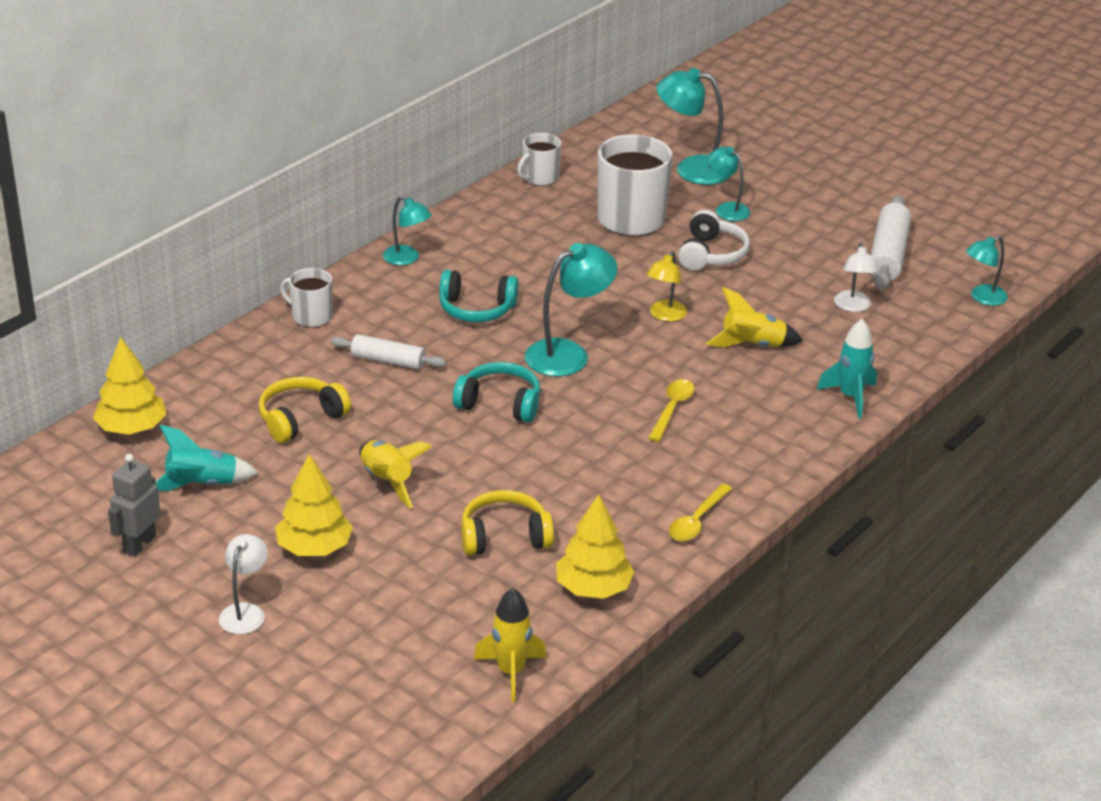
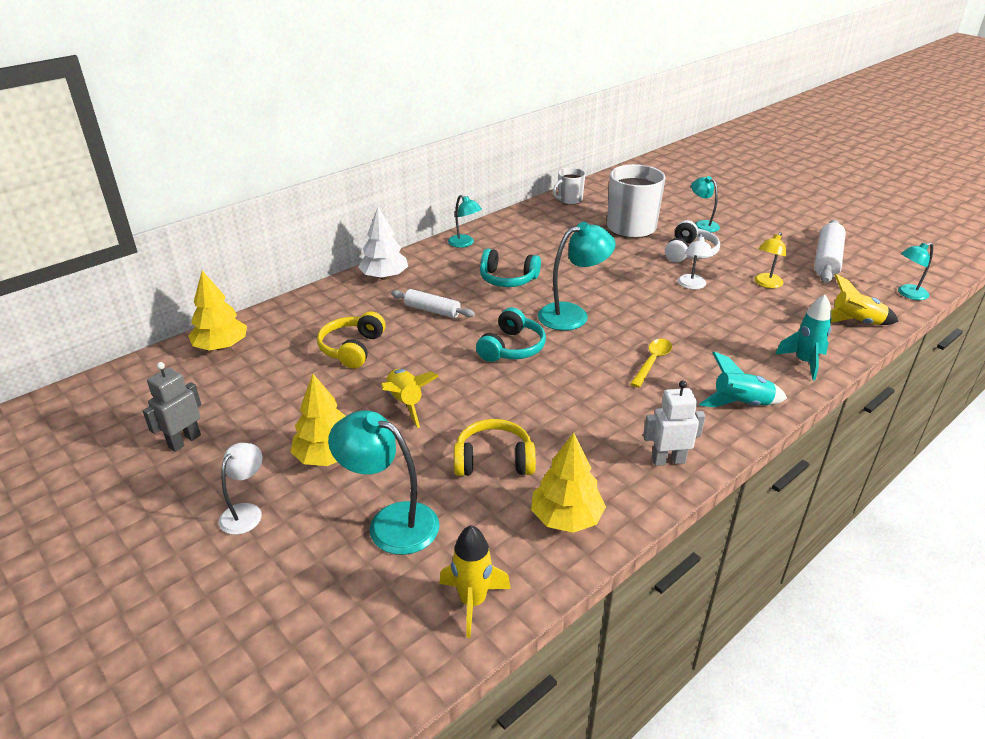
camera: 10 degrees right, 0 degrees up
(202, 484) = (256, 394): turquoise rocket -> turquoise rocket (740, 404)
(300, 419) = (352, 348): yellow headphones -> yellow headphones turned 45 degrees counterclockwise
(311, 316) = (384, 277): white mug -> white tree
(500, 403) = (512, 348): turquoise headphones -> turquoise headphones turned 90 degrees clockwise
(665, 315) = (651, 292): yellow lamp -> yellow lamp (766, 284)
(691, 169) = (677, 199): turquoise lamp -> turquoise lamp (391, 522)
(696, 521) = (668, 460): yellow spoon -> white robot
(752, 345) = (720, 317): yellow rocket -> yellow rocket (855, 322)
(853, 306) = (802, 294): white lamp -> white lamp (692, 285)

